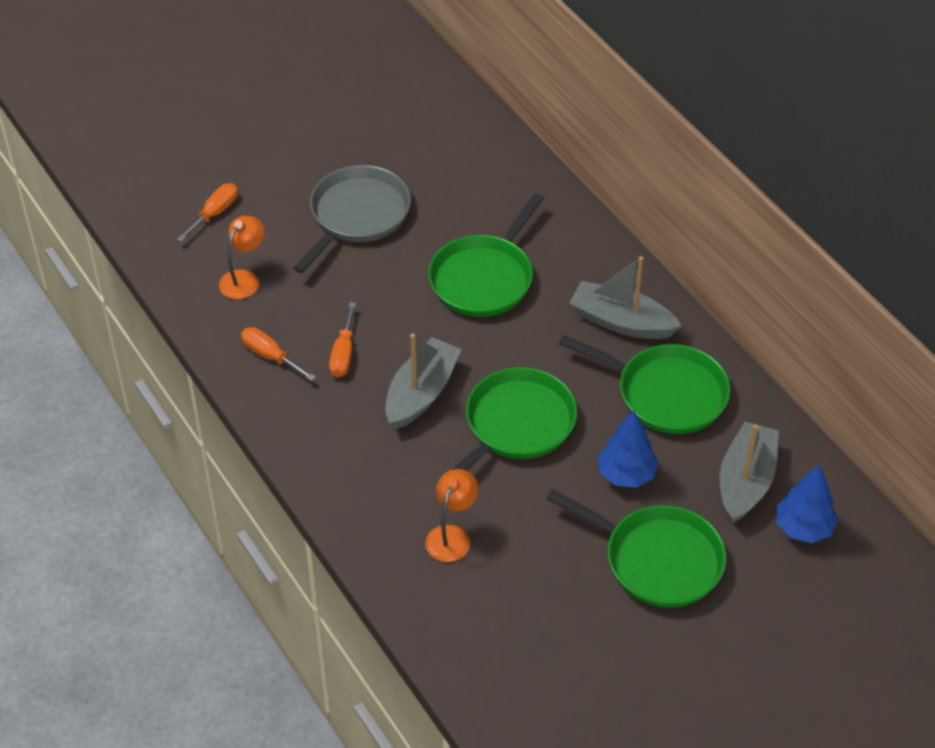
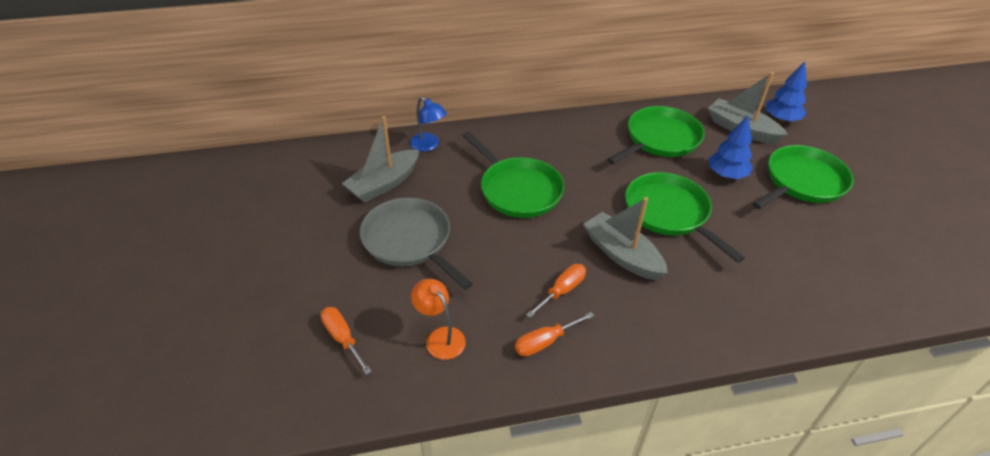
camera: 70 degrees left, 5 degrees down
(343, 354) = (562, 291): orange screwdriver -> orange screwdriver turned 75 degrees counterclockwise
(451, 535) = (771, 276): orange lamp -> none
(521, 178) = (428, 145): none -> blue lamp
(621, 322) = (590, 140): grey boat -> grey boat (384, 184)

